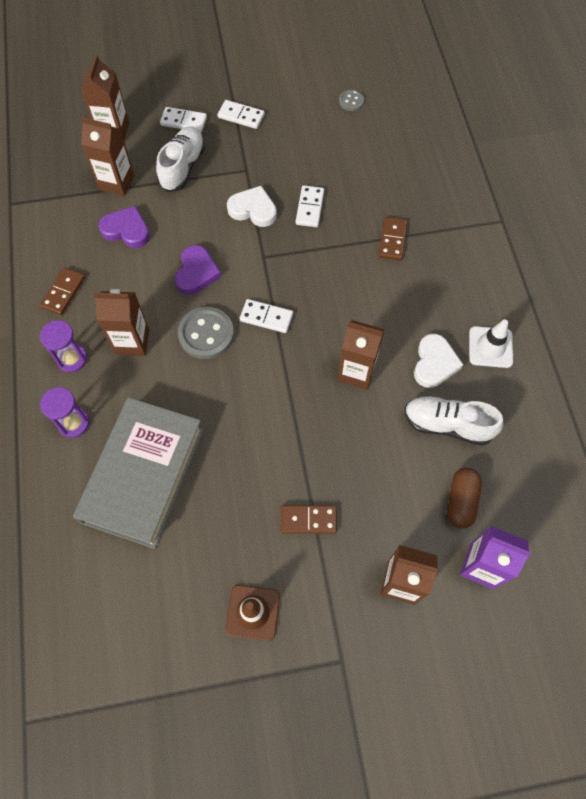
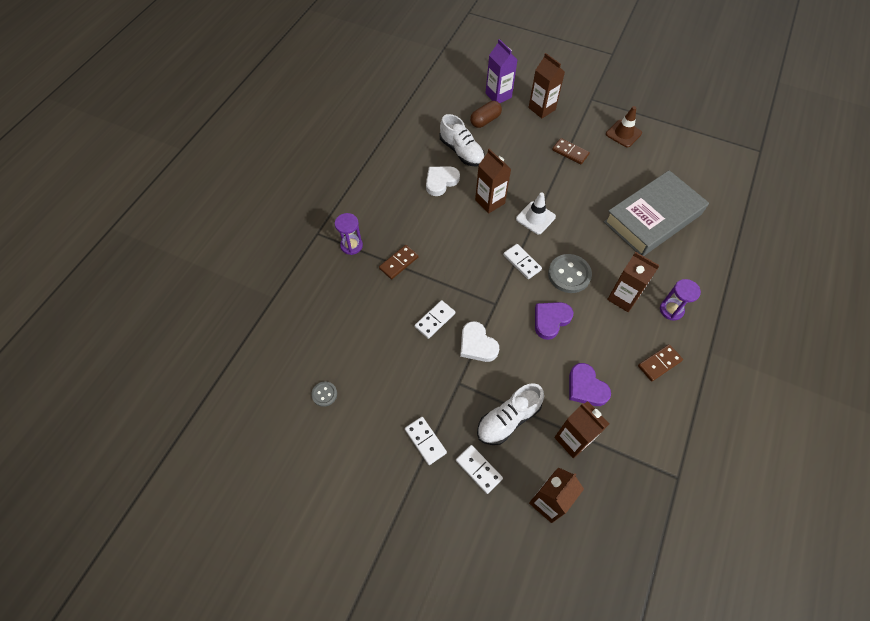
camera: 145 degrees left, 5 degrees down
(73, 423) = (685, 269): purple hourglass -> purple hourglass (351, 245)
(490, 347) = (401, 172): white traffic cone -> white traffic cone (535, 218)

